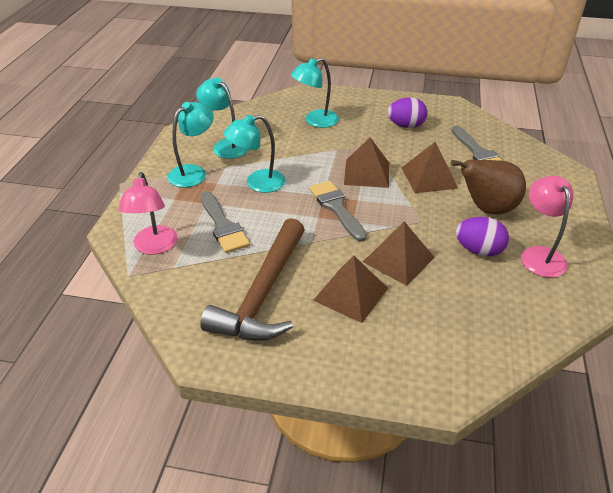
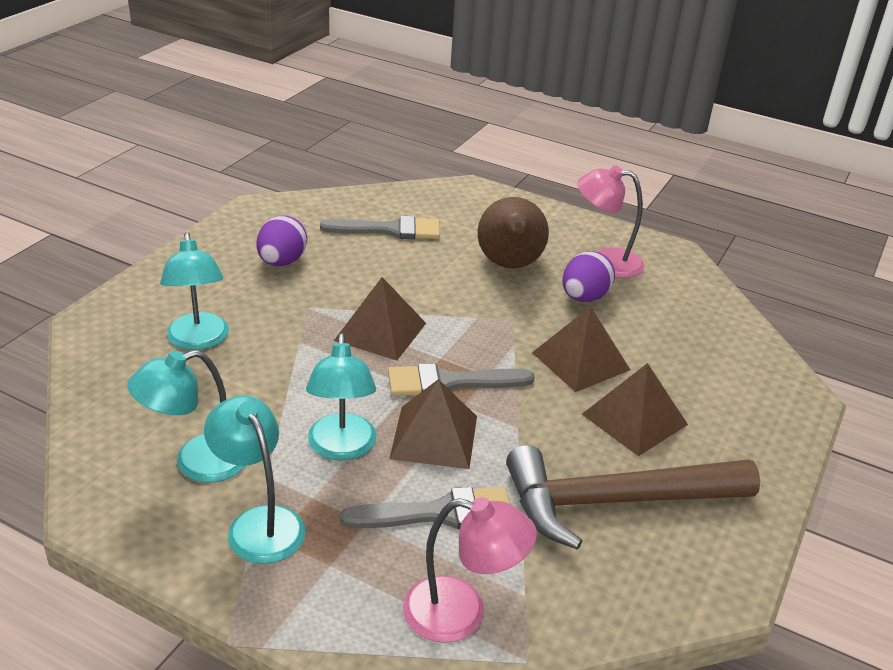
camera: 75 degrees left, 5 degrees down
(263, 294) = (614, 501): brown hammer -> brown hammer turned 135 degrees clockwise
(429, 177) = (422, 284): brown pyramid -> brown pyramid (434, 437)

